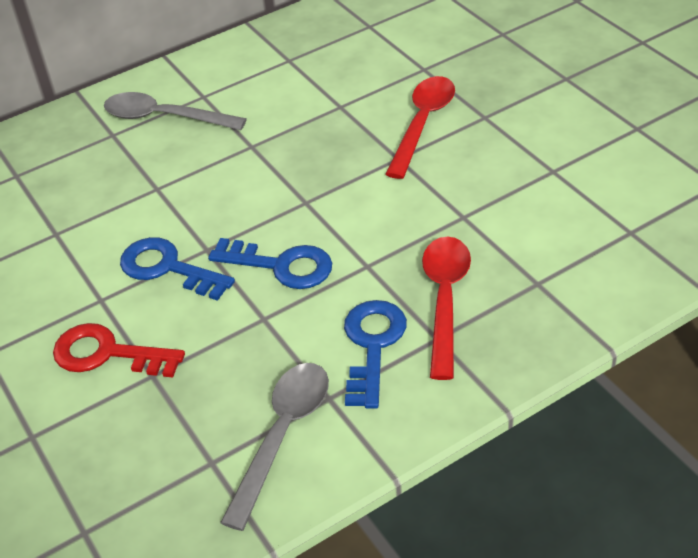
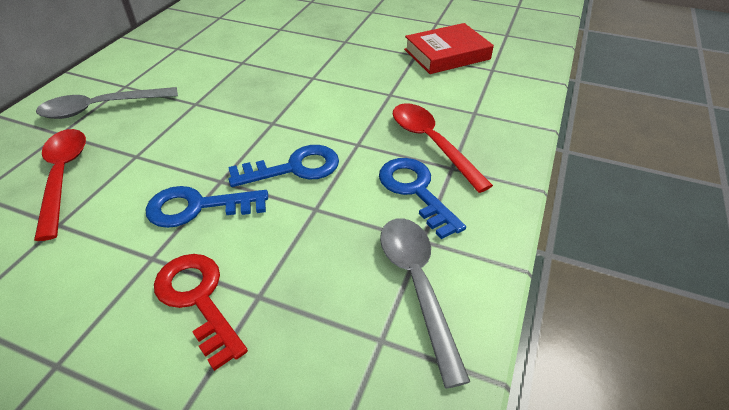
camera: 40 degrees left, 0 degrees up
(107, 354) = (198, 299): red key -> red key turned 75 degrees clockwise
(423, 123) = (309, 55): red spoon -> red spoon (63, 176)
(594, 185) = (447, 54): none -> red book

